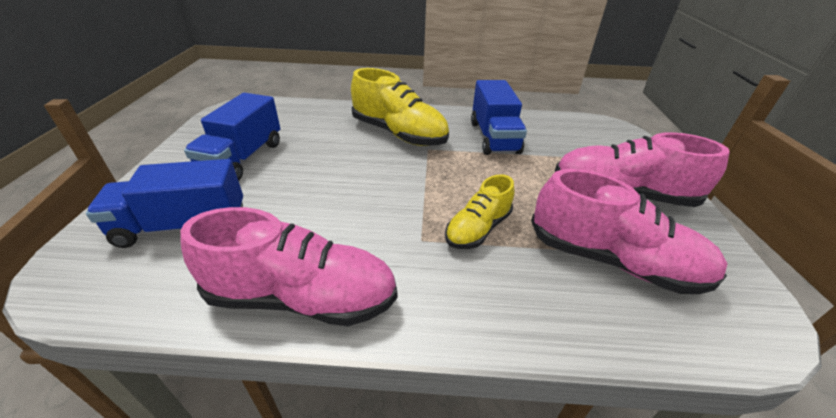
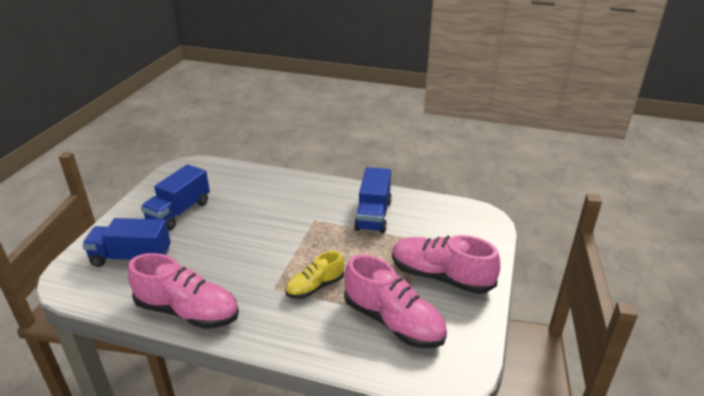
camera: 15 degrees right, 5 degrees down
(399, 134) = (299, 203): yellow shoe -> none

